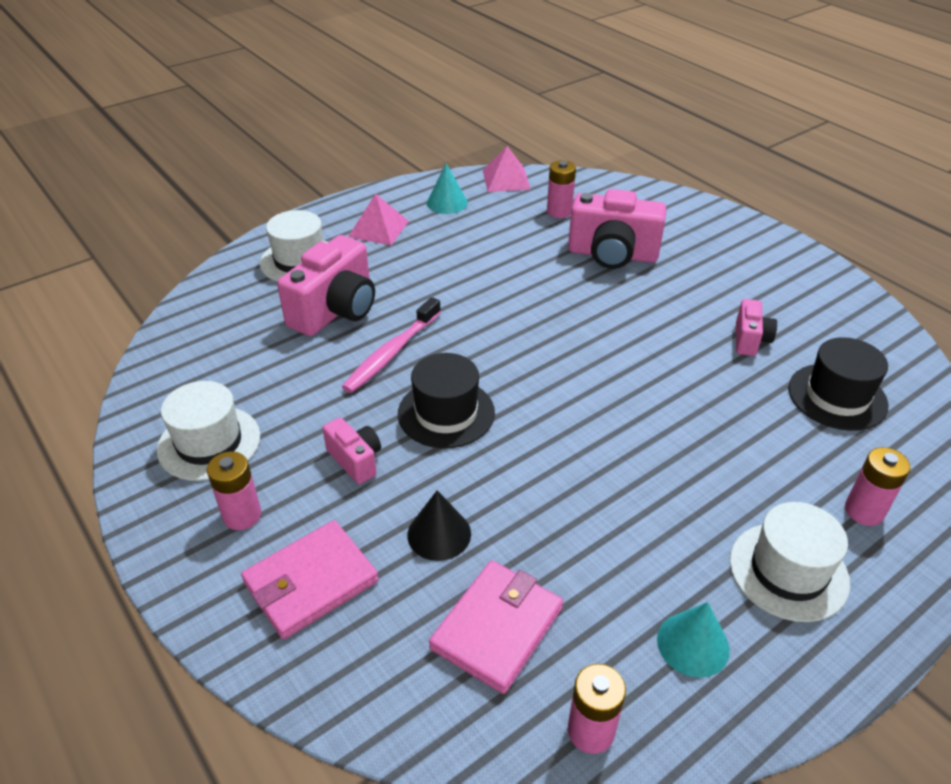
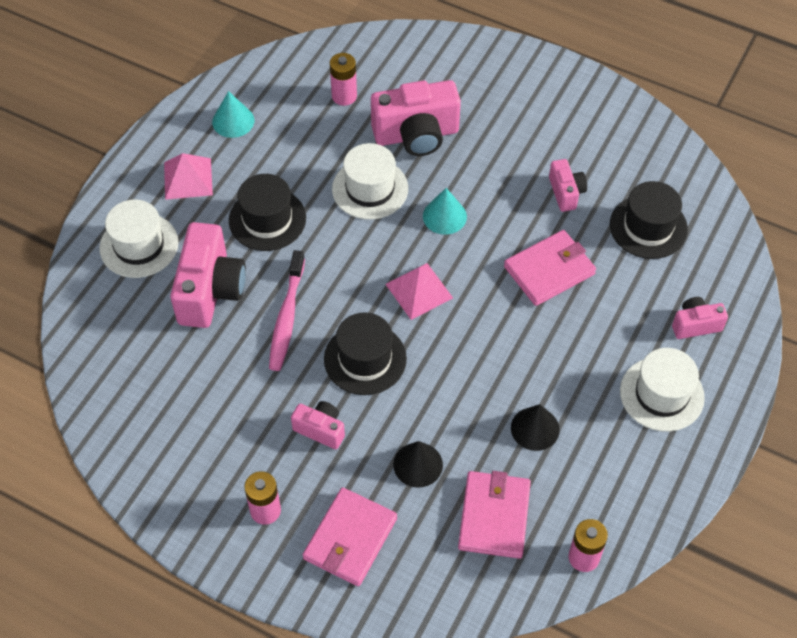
camera: 25 degrees left, 15 degrees up
(209, 443) = (195, 462): white hat -> white hat (370, 189)
(427, 275) = (267, 219): none -> black hat
(506, 179) = (272, 69): pink pyramid -> pink pyramid (419, 291)
(602, 549) = (535, 428): none -> black cone
(693, 644) = (621, 473): turquoise cone -> turquoise cone (444, 216)
(698, 400) = (549, 270): none -> pink wallet
(864, 511) = (695, 325): pink battery -> pink camera

